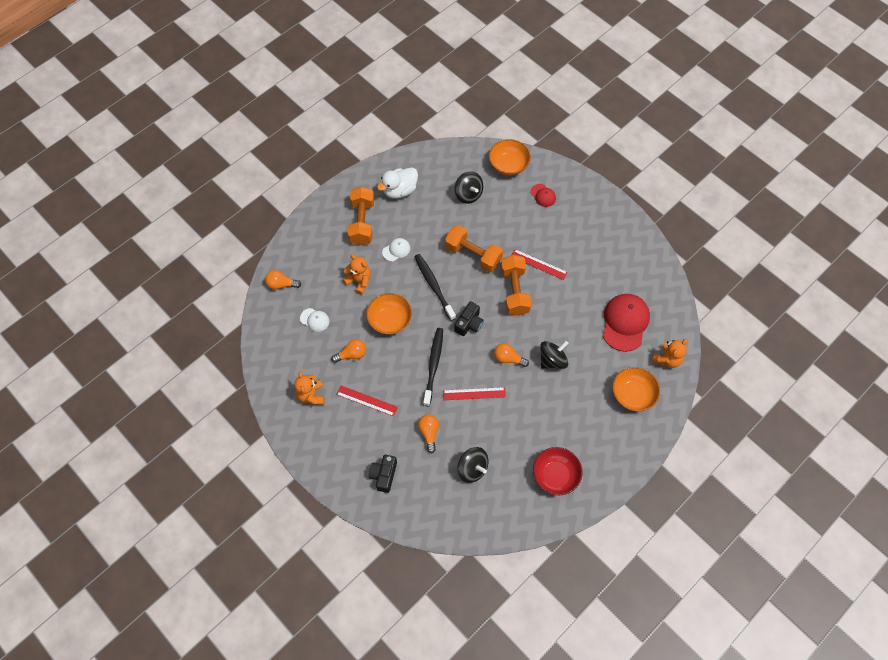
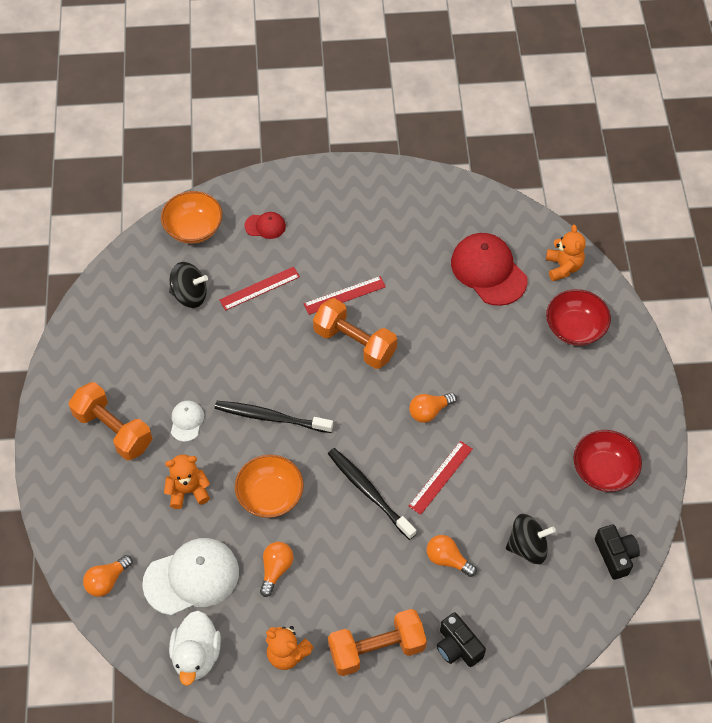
camera: 50 degrees left, 5 degrees down
(315, 320) = (192, 577): white cap -> white cap, size x2.05
(366, 400) = (349, 596): red ruler -> red ruler (259, 288)
(399, 190) = (112, 359): white duck -> white duck (196, 655)
(469, 323) = (351, 417): black camera -> black camera (615, 555)
(473, 255) = (270, 349): orange dumbbell -> orange dumbbell (376, 649)
(552, 360) = (470, 371): black spinning top -> none
(632, 394) = (575, 328): orange bowl -> red bowl

